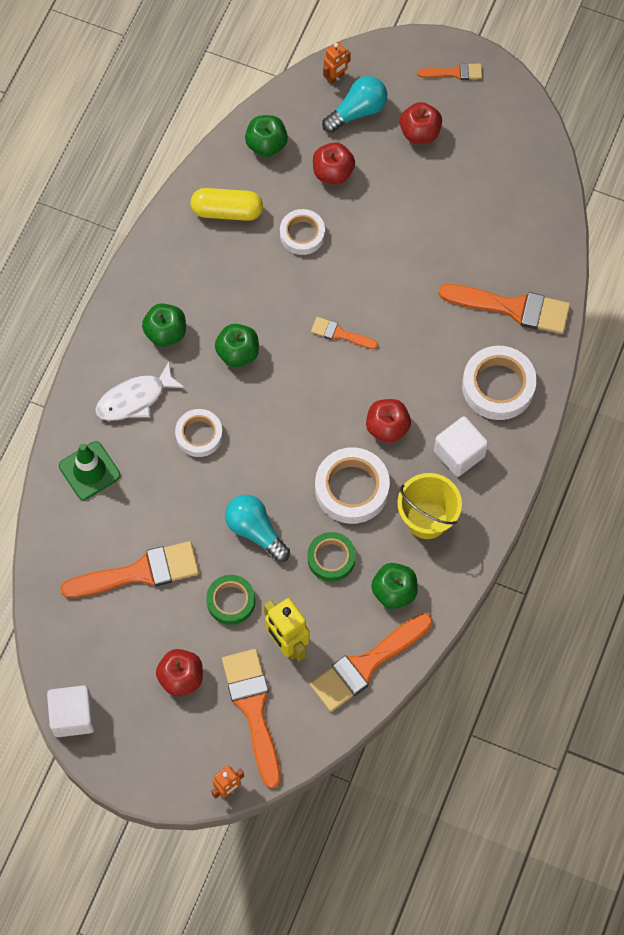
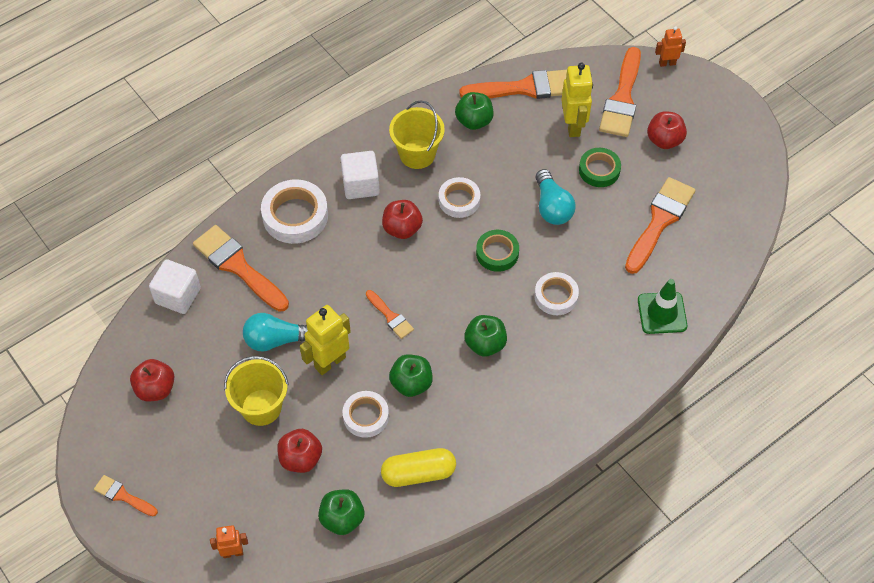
camera: 150 degrees left, 10 degrees down
(73, 716) = (758, 153): white cube -> white cube (178, 296)
(135, 398) = (593, 351): white fish -> none
(139, 572) = (659, 221): orange brush -> orange brush turned 105 degrees clockwise
(166, 333) = (537, 392): green apple -> green apple (411, 383)
(227, 211) = (418, 473): yellow capsule -> yellow capsule turned 45 degrees counterclockwise
(331, 558) = (506, 162): green tape -> green tape (497, 253)
(352, 488) = (459, 200): white tape -> white tape, size x0.64
(357, 111) = (237, 506): turquoise light bulb -> turquoise light bulb (276, 340)
(366, 264) = (329, 362): none -> yellow robot
(396, 196) = (261, 407): none -> yellow bucket
(420, 133) = (198, 454): red apple -> red apple (155, 389)

